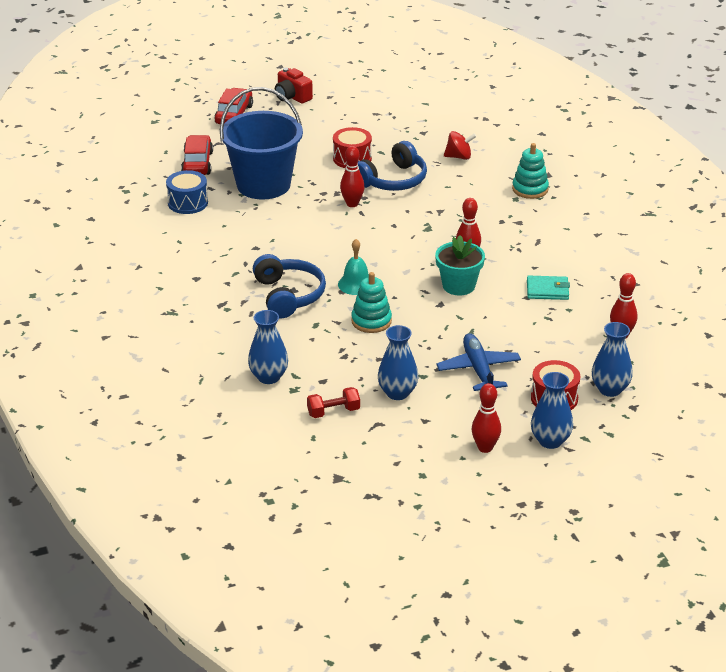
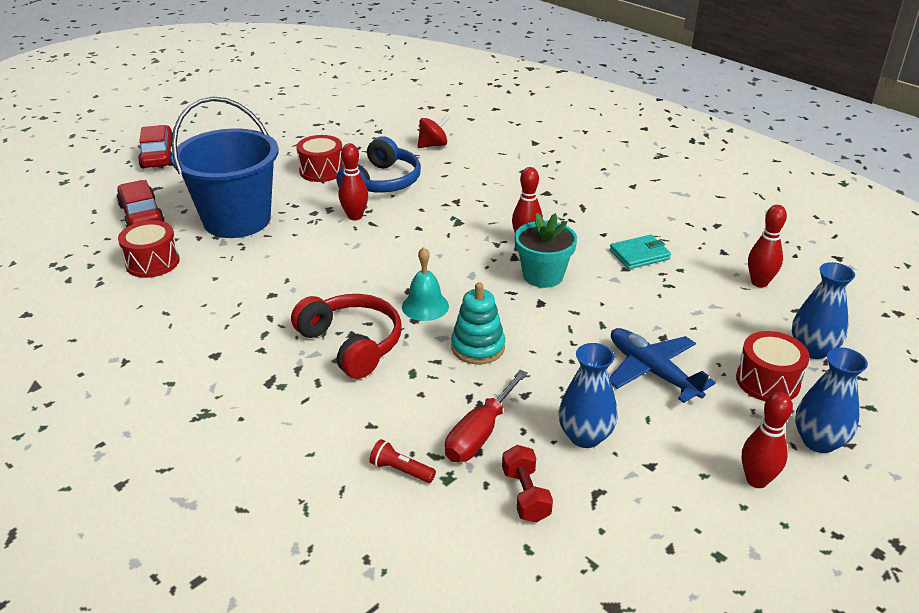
camera: 25 degrees left, 0 degrees up
(188, 203) = (152, 262): blue drum -> red drum
(268, 377) = (400, 470): blue vase -> red flashlight
(289, 295) = (352, 344): blue headphones -> red headphones
(292, 97) = (215, 126): red camera -> none
(331, 372) = (479, 434): none -> red screwdriver
(333, 412) = (525, 495): red dumbbell -> red dumbbell turned 60 degrees counterclockwise
(530, 189) = (529, 159): turquoise stacking toy -> none

